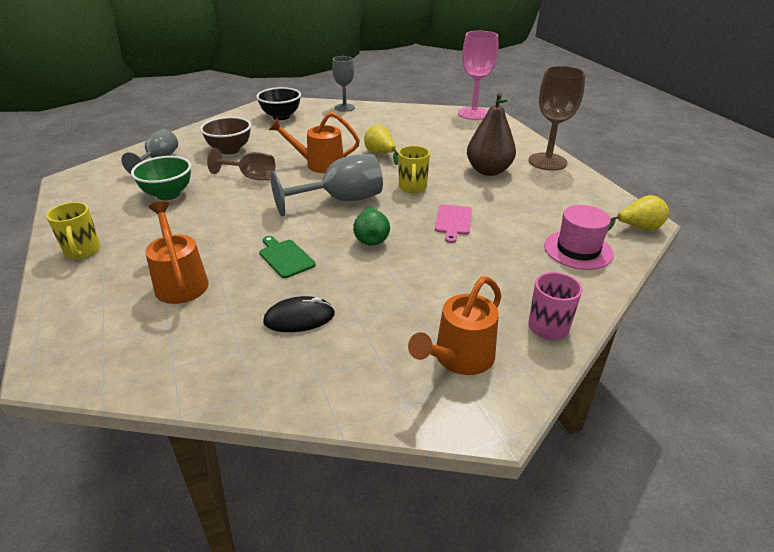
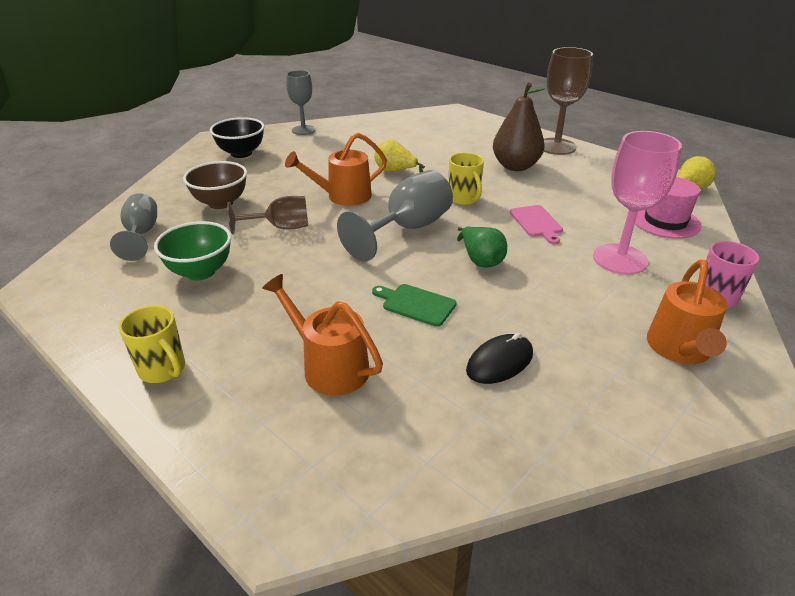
camera: 25 degrees left, 0 degrees up
(473, 114) = (442, 113): pink goblet -> pink goblet (620, 259)

